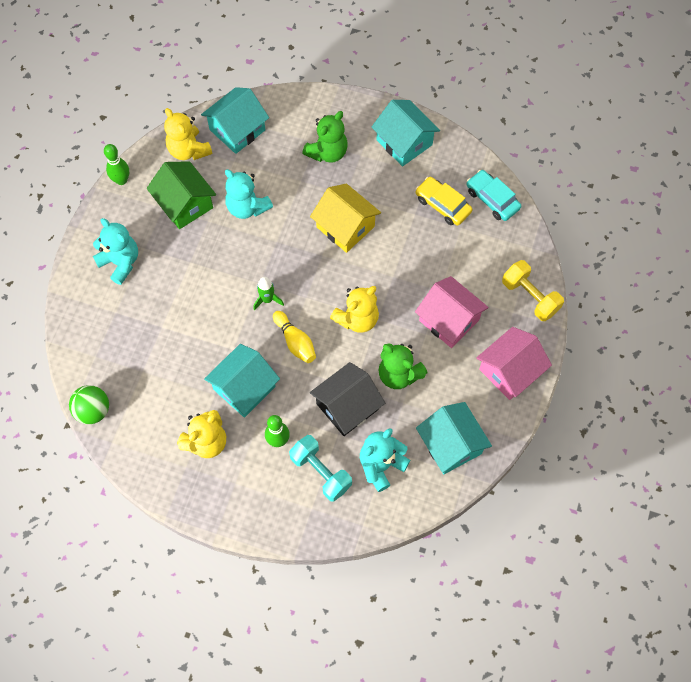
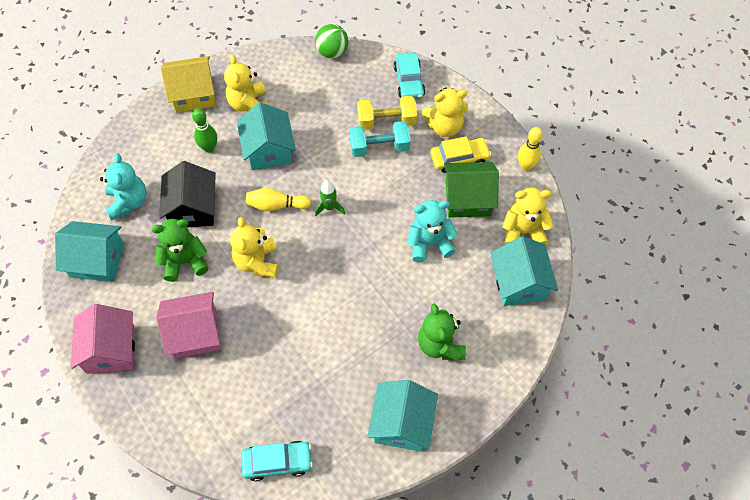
camera: 125 degrees right, 5 degrees down
(86, 321) = (409, 81): none -> turquoise car
(120, 262) = (444, 126): turquoise teddy bear -> yellow teddy bear
(121, 180) = (526, 166): green bowling pin -> yellow bowling pin
(321, 472) = (161, 160): turquoise dumbbell -> turquoise dumbbell (379, 147)
(345, 227) = (350, 309): yellow house -> yellow house (193, 94)
(404, 142) = (402, 423): turquoise house -> turquoise house turned 75 degrees counterclockwise
(443, 205) = (307, 410): yellow car -> yellow car (459, 158)
(530, 297) = (156, 419): yellow dumbbell -> yellow dumbbell (386, 121)

